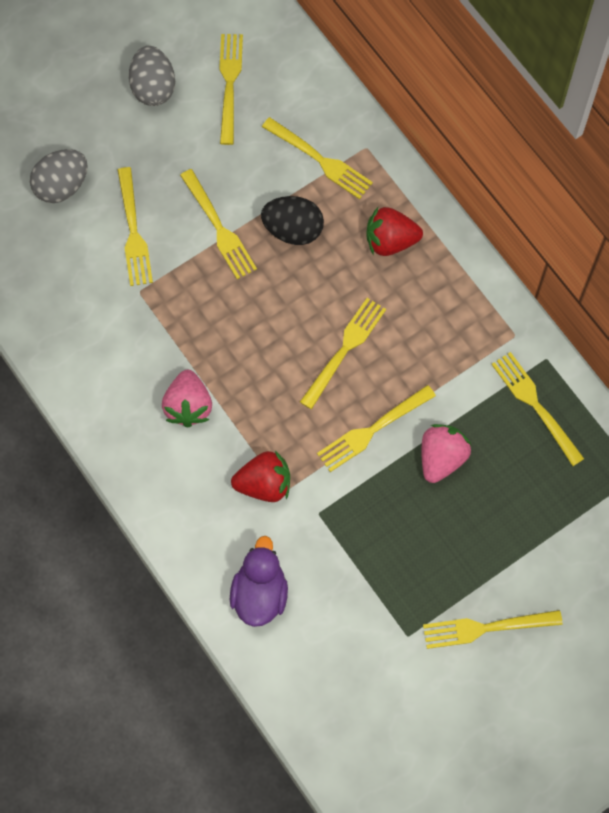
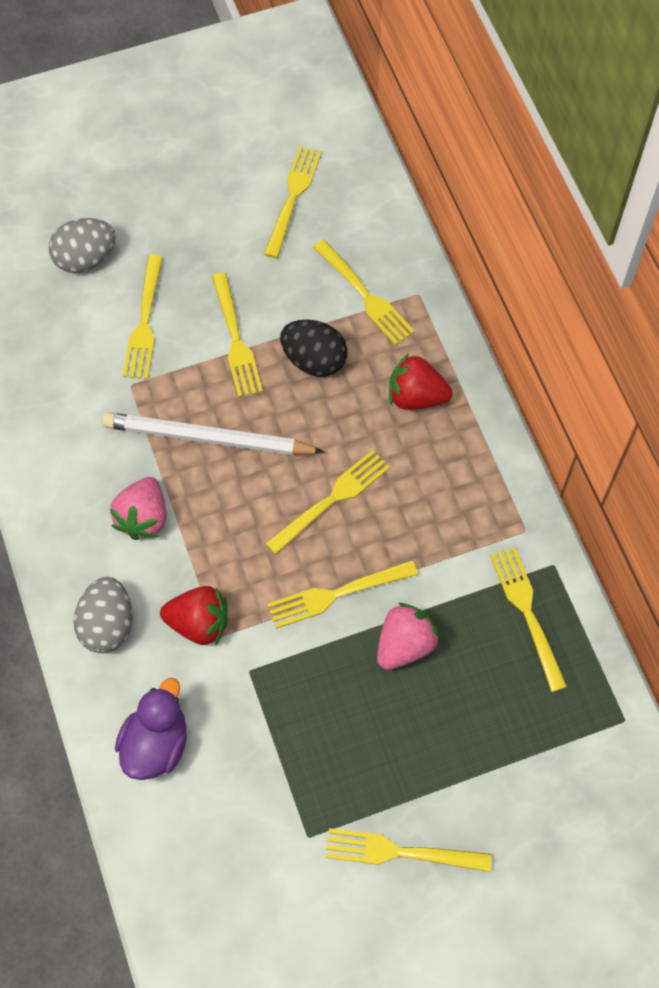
camera: 15 degrees right, 5 degrees down
(153, 88) = (212, 183): grey egg -> grey egg (107, 625)
(222, 323) = (208, 439): none -> white pencil

